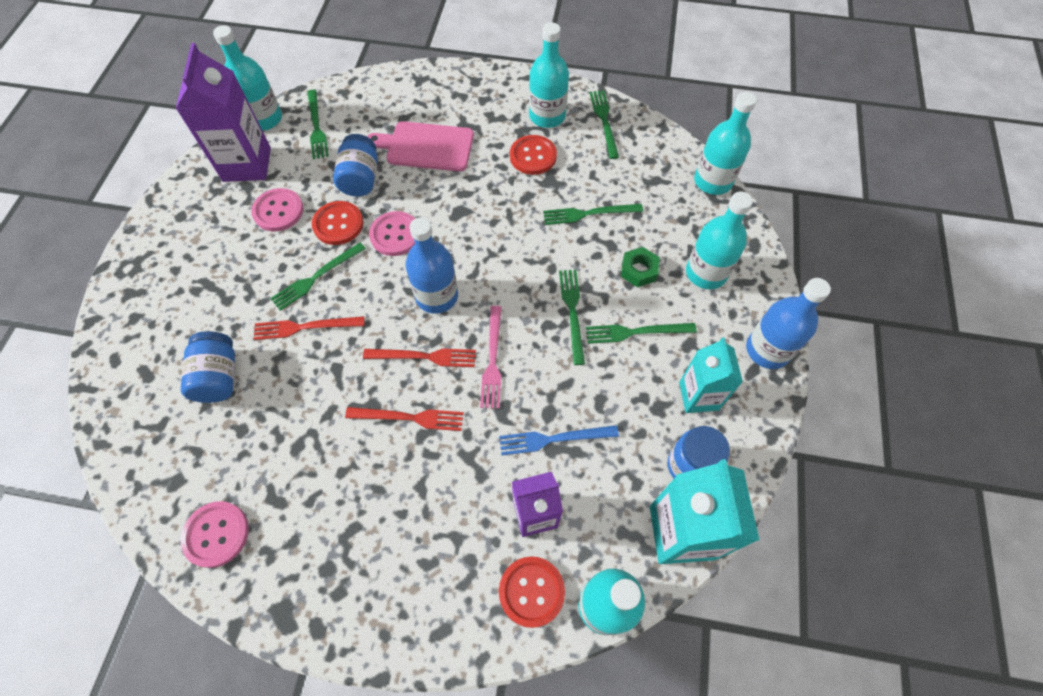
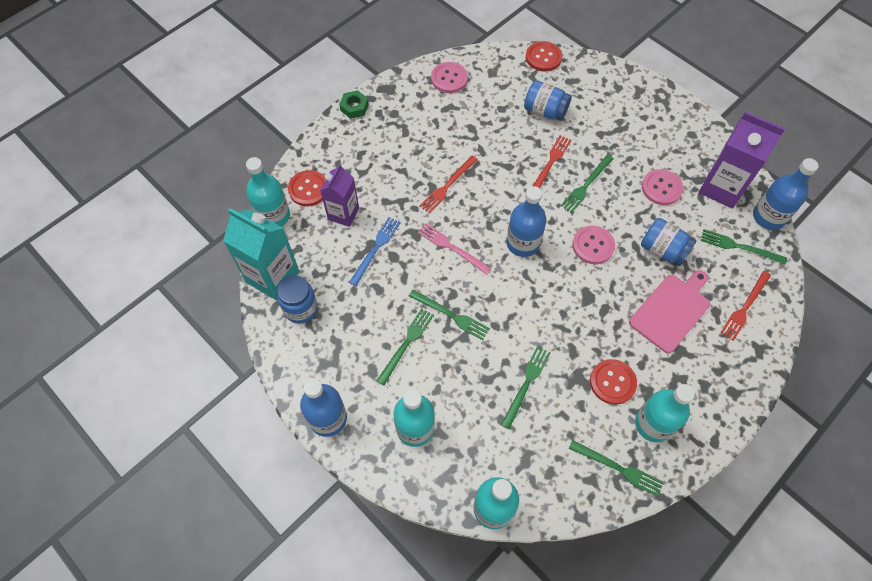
camera: 125 degrees right, 0 degrees up
(264, 119) = (768, 217): turquoise bottle -> blue bottle
(316, 277) = (586, 185): green fork -> green fork turned 135 degrees counterclockwise
(338, 224) = (626, 217): red button -> red button (543, 57)
(424, 356) = (482, 213): red fork -> red fork (745, 307)
(639, 270) = (451, 382): green nut -> green nut (354, 107)
(698, 396) = (335, 347): turquoise carton -> none

